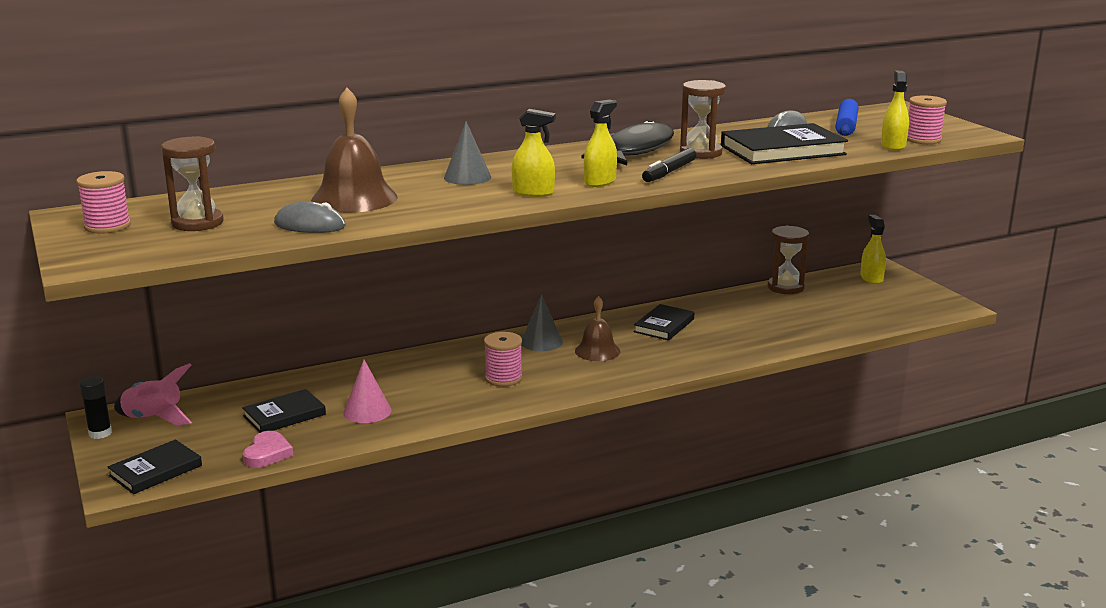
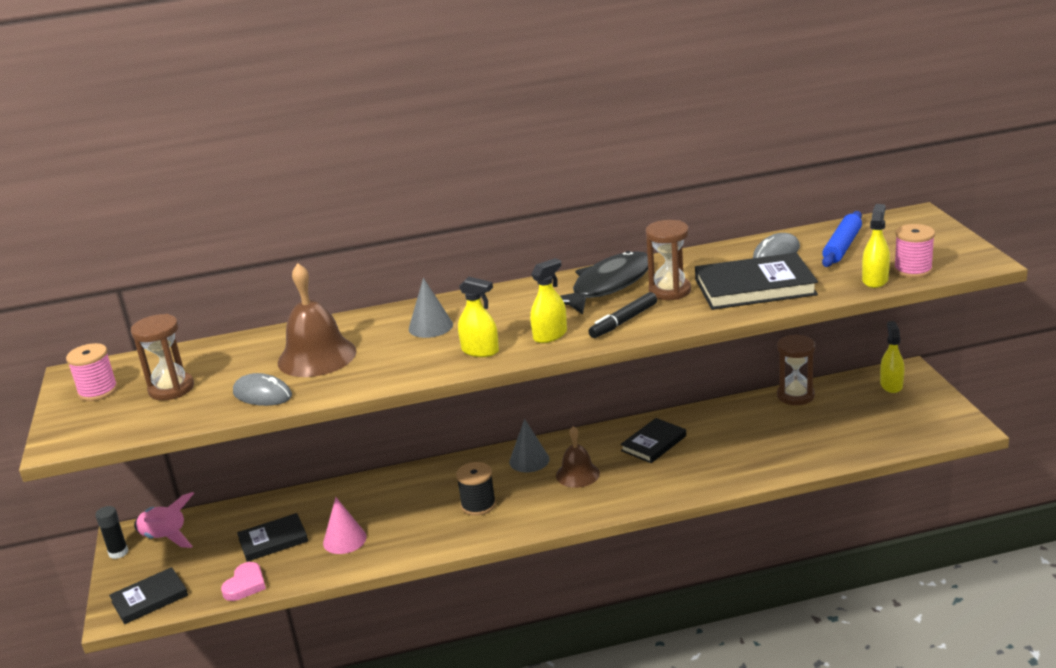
camera: 15 degrees right, 5 degrees up
(503, 378) = (478, 505): pink spool -> black spool

